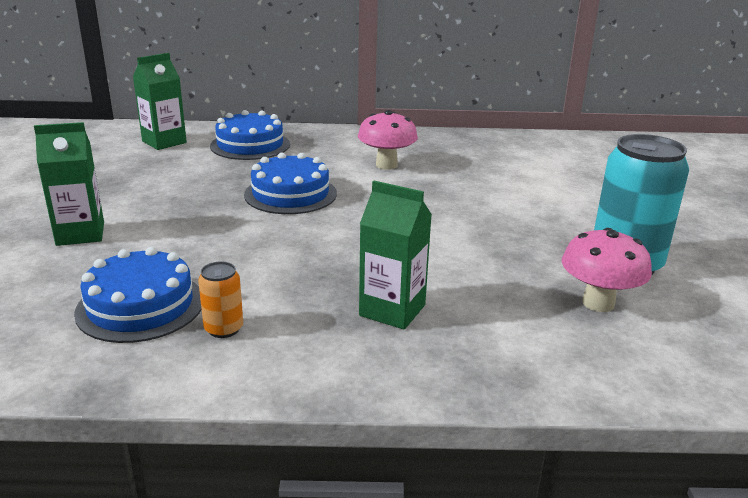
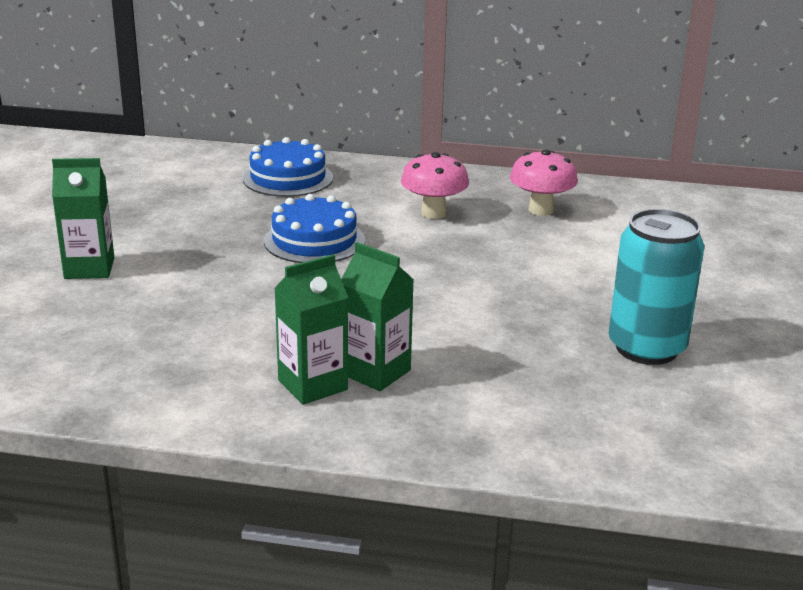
camera: 10 degrees right, 0 degrees up
(140, 306) = (134, 345): blue cake -> none
(164, 142) = (194, 168): green carton -> green carton (312, 385)
(223, 329) = (207, 374): orange can -> none
(598, 303) = (592, 385): pink mushroom -> pink mushroom (540, 210)

